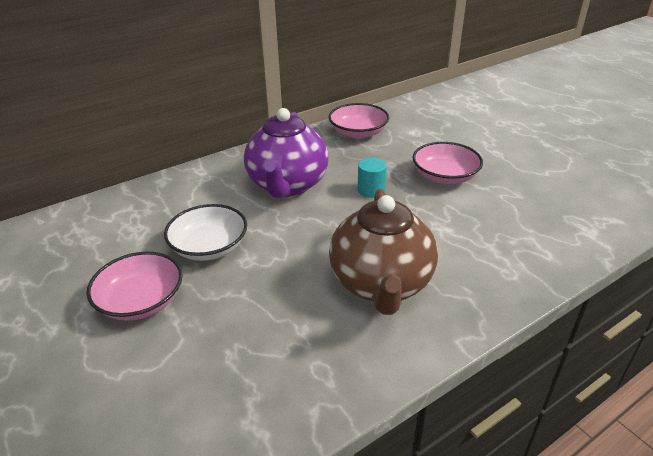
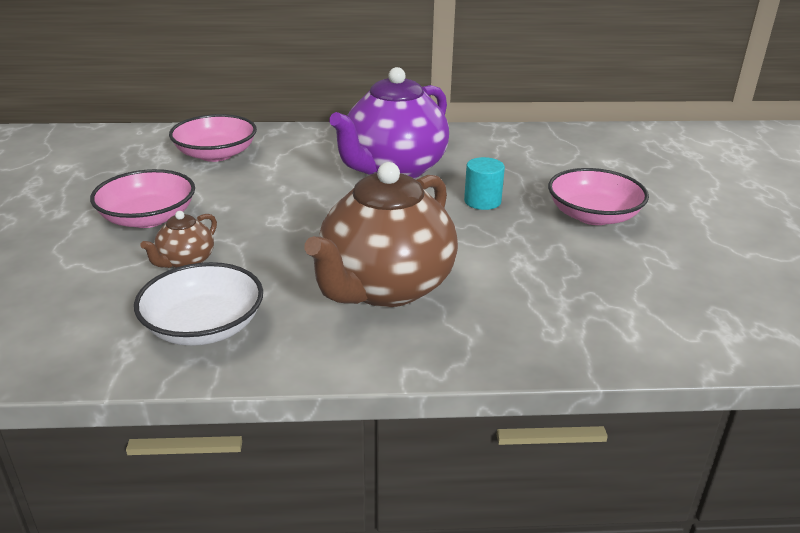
camera: 30 degrees right, 5 degrees down
(209, 247) = (254, 197): white bowl -> white bowl (204, 327)
(217, 327) = (186, 262): none -> brown teapot
(358, 132) = (536, 144): pink bowl -> pink bowl (216, 154)

